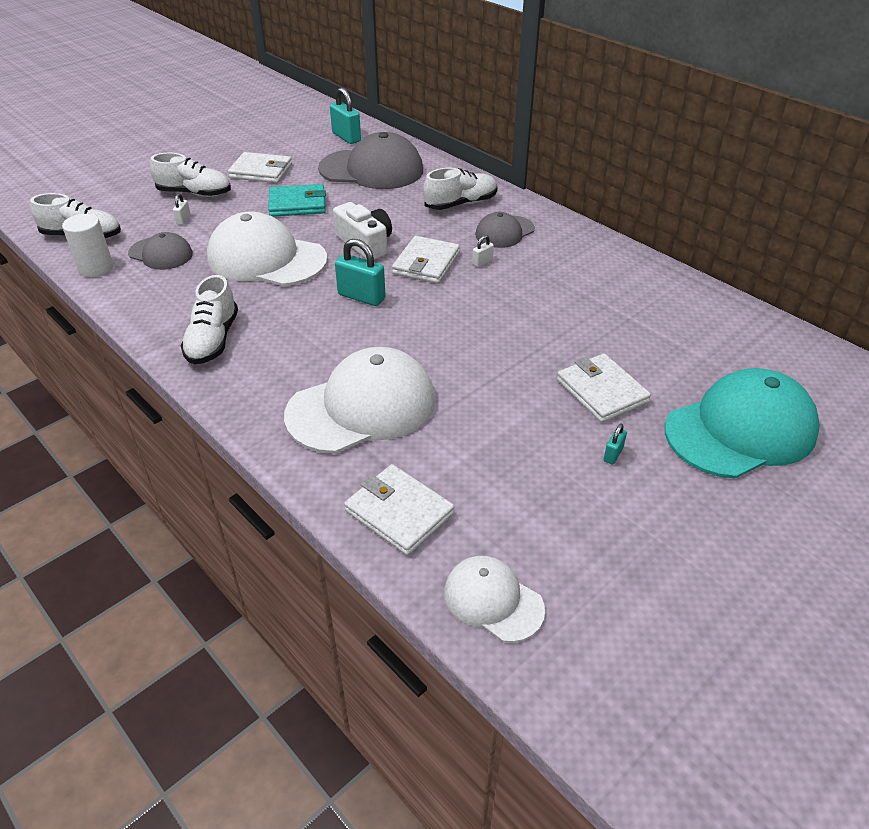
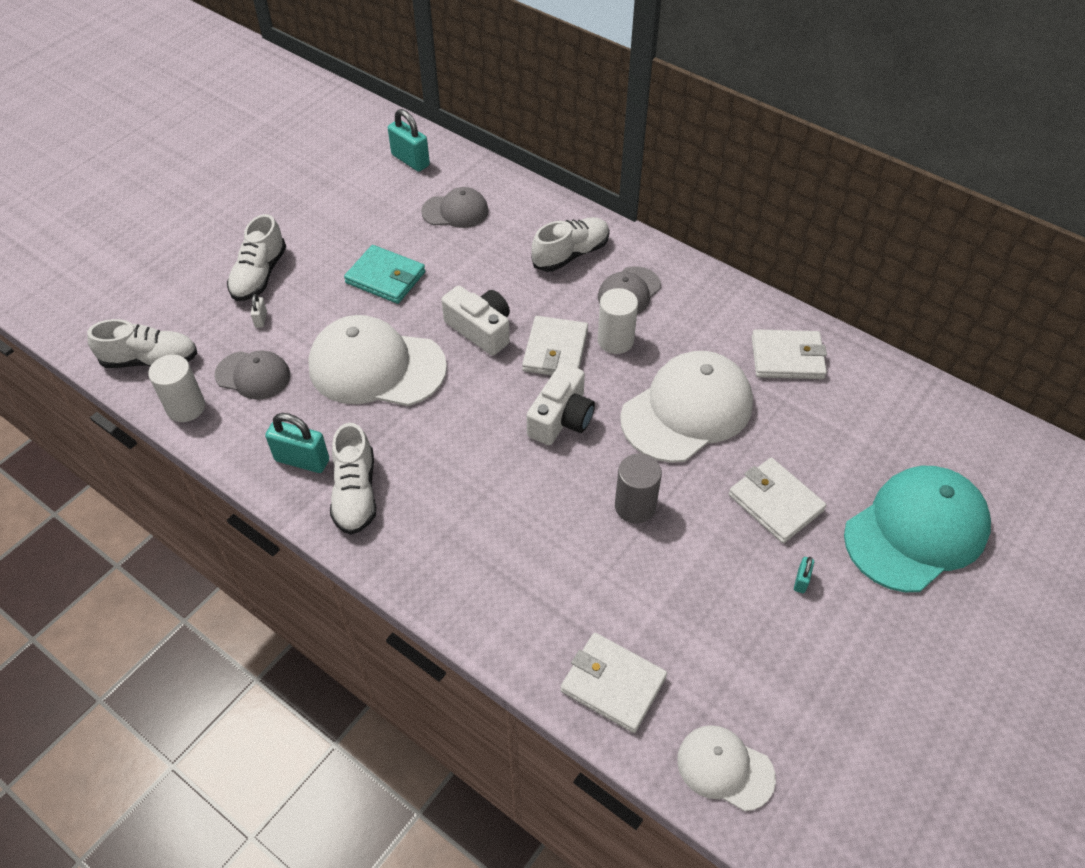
camera: 10 degrees left, 10 degrees up
(194, 193) = (259, 275): white shoe -> white shoe turned 105 degrees clockwise
(261, 171) = (326, 229): white wallet -> white wallet (787, 357)
(297, 204) = (385, 277): turquoise wallet -> turquoise wallet turned 45 degrees clockwise
(361, 297) = (498, 409): turquoise padlock -> turquoise padlock (302, 460)
(362, 407) = (541, 560): white cap -> white cap (687, 410)
(372, 169) = (455, 211): grey cap -> grey cap, size x0.55
(416, 309) = (561, 418): none -> white camera
(464, 378) = (635, 506): none -> grey cylinder
(482, 262) = (615, 340): white padlock -> white cylinder

